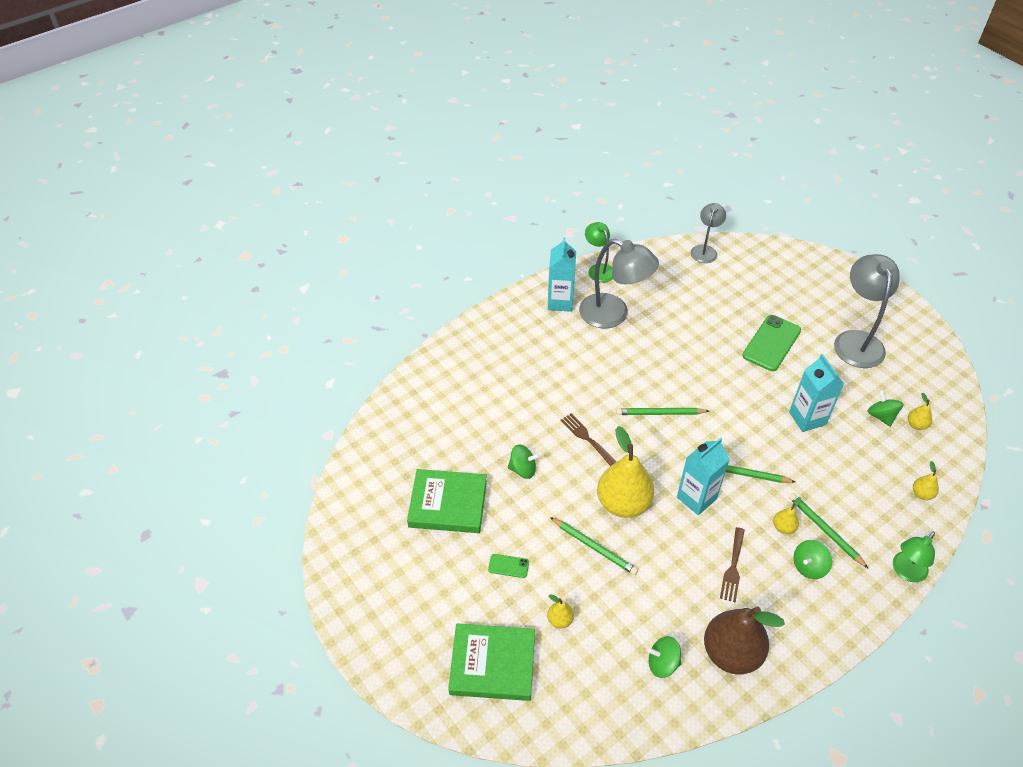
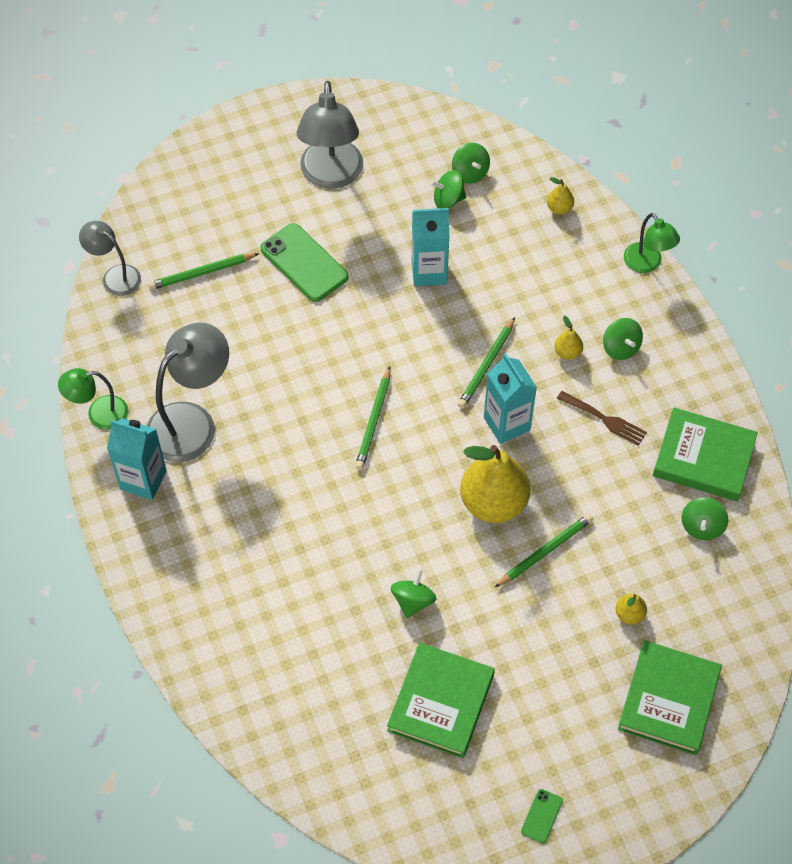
camera: 75 degrees left, 10 degrees up
(508, 566) = (547, 652): green phone -> green phone (541, 816)
(586, 438) = (386, 514): brown fork -> none
(731, 653) = (703, 457): brown pear -> green book
(825, 530) = (581, 315): green pencil -> green pencil (202, 273)
(856, 341) = (331, 176): grey lamp -> grey lamp turned 105 degrees counterclockwise
(916, 425) = (470, 173): yellow pear -> green spinning top

